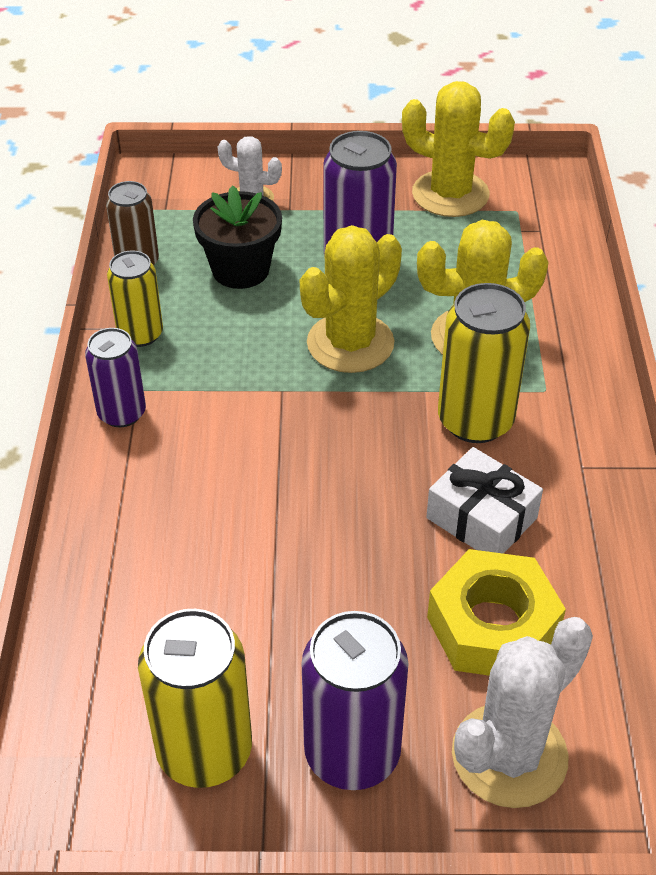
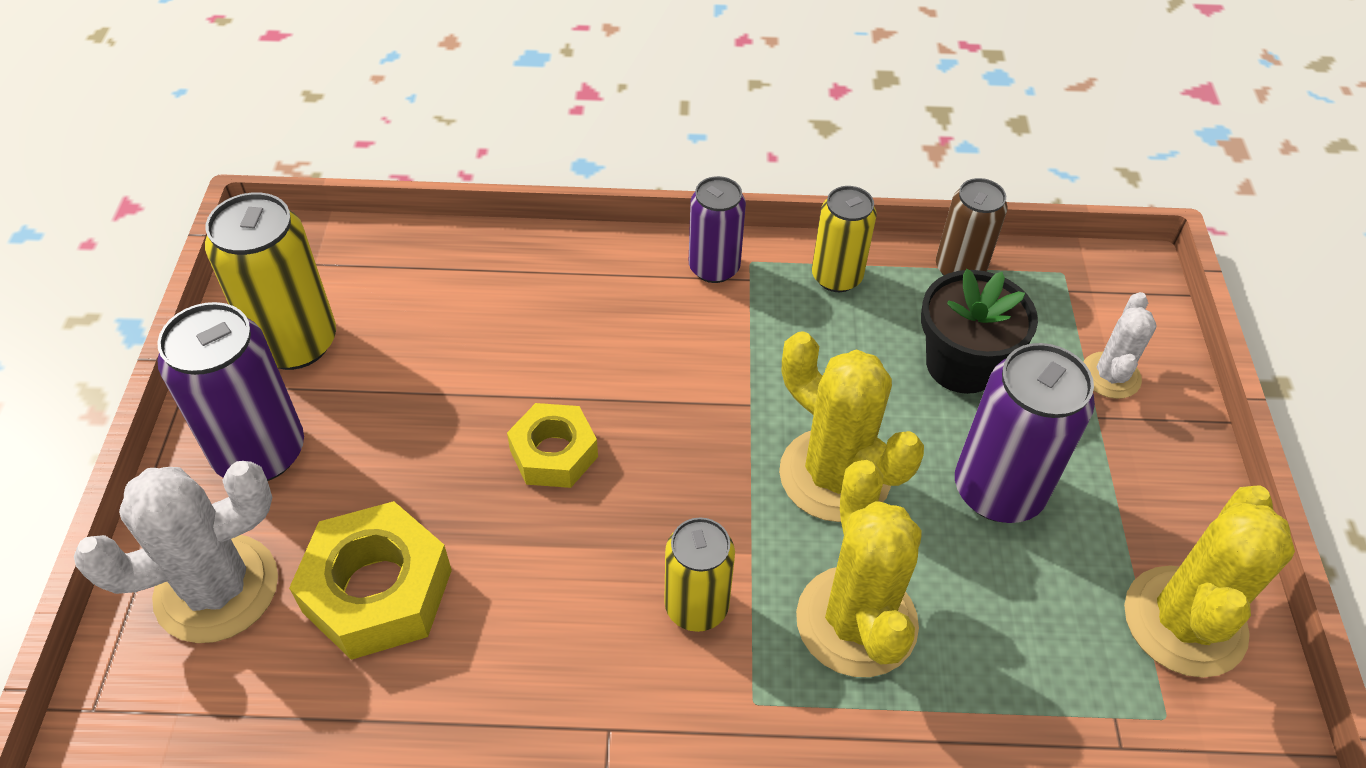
camera: 90 degrees right, 5 degrees up
(339, 516) = (554, 453): none -> yellow nut
(475, 420) = (696, 606): yellow can -> yellow can, size x0.64
(481, 518) = (534, 596): white gift -> none
(509, 755) = (217, 588): white cactus -> white cactus turned 75 degrees counterclockwise

